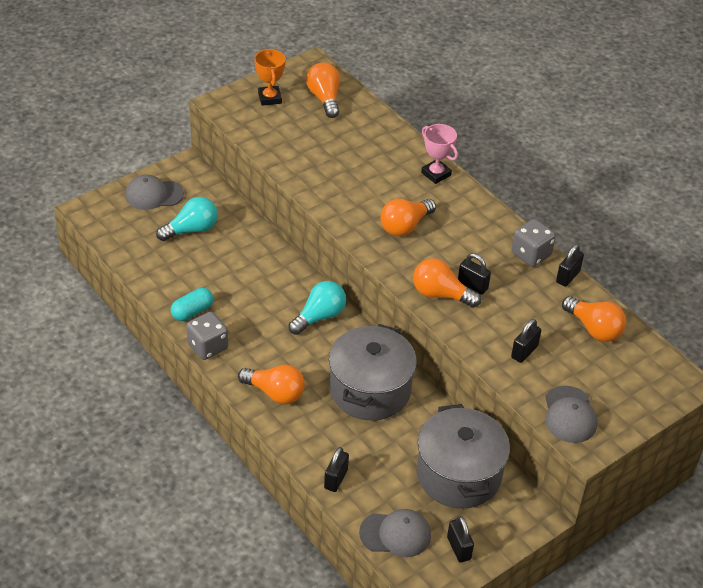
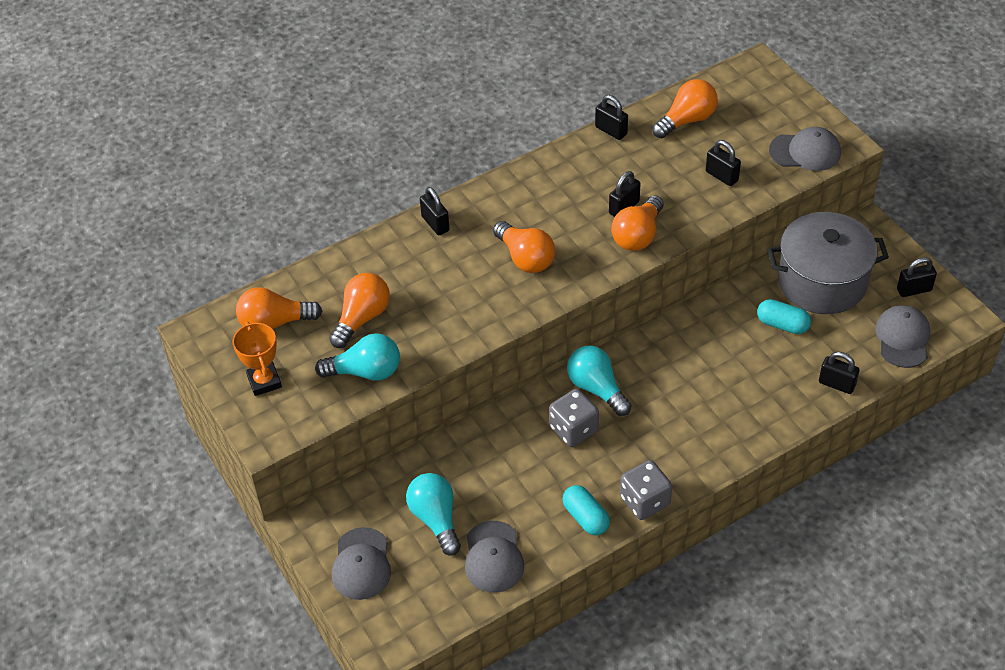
camera: 80 degrees left, 5 degrees up
(157, 261) = (493, 557): none -> grey cap
(269, 98) = (264, 381): orange trophy -> orange trophy turned 75 degrees clockwise
(275, 393) = (717, 435): orange light bulb -> orange light bulb (362, 318)
(281, 146) = (365, 372): none -> turquoise light bulb
(370, 390) = (710, 347): grey pot -> none
(402, 442) = (782, 324): none -> turquoise capsule
(436, 174) = (435, 223): pink trophy -> black padlock
(531, 254) = (576, 155): grey dice -> grey dice (573, 429)

